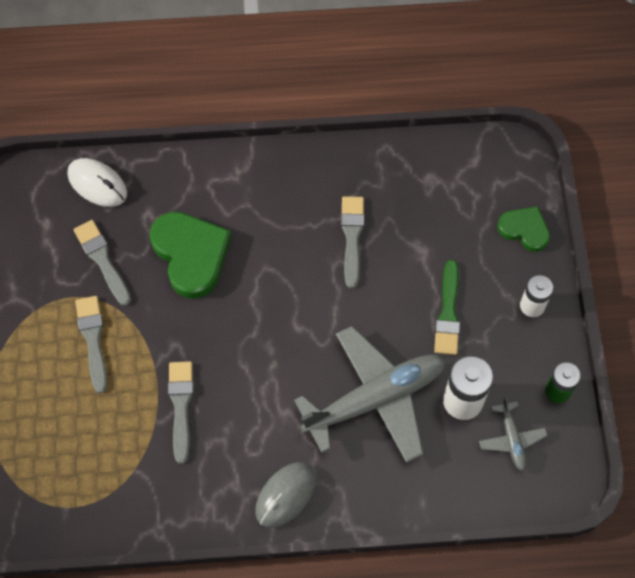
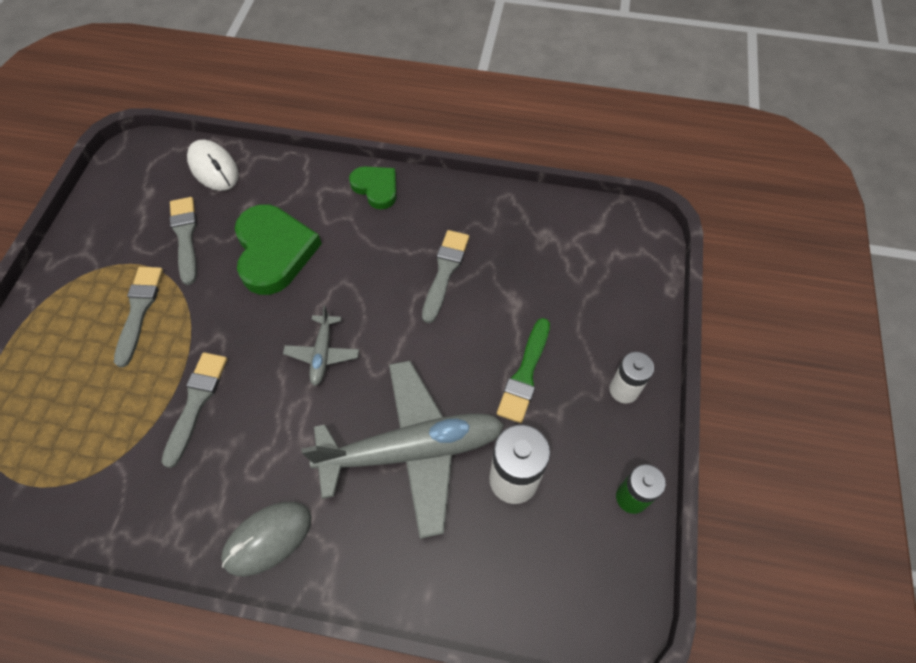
camera: 15 degrees right, 5 degrees down
(512, 439) = (560, 543): grey plane -> grey plane (322, 354)
(524, 230) = (634, 307): green heart -> green heart (376, 188)

